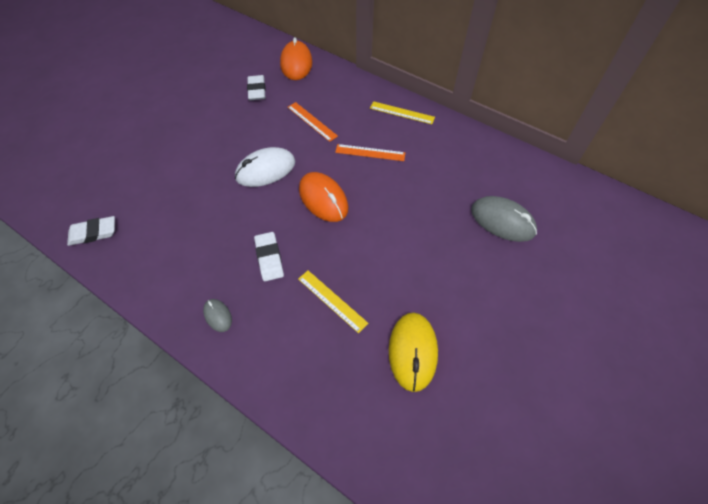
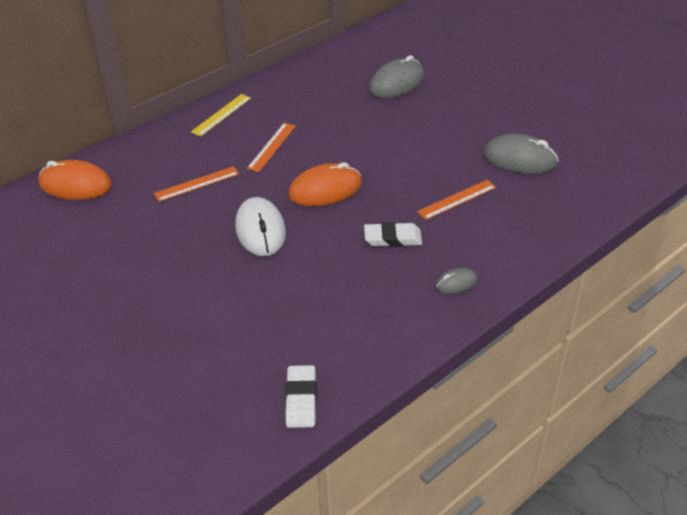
camera: 75 degrees left, 15 degrees down
(257, 90) = (107, 226): white eraser -> none
(332, 300) = (457, 199): yellow ruler -> orange ruler
(412, 351) = (520, 159): yellow mouse -> grey mouse

